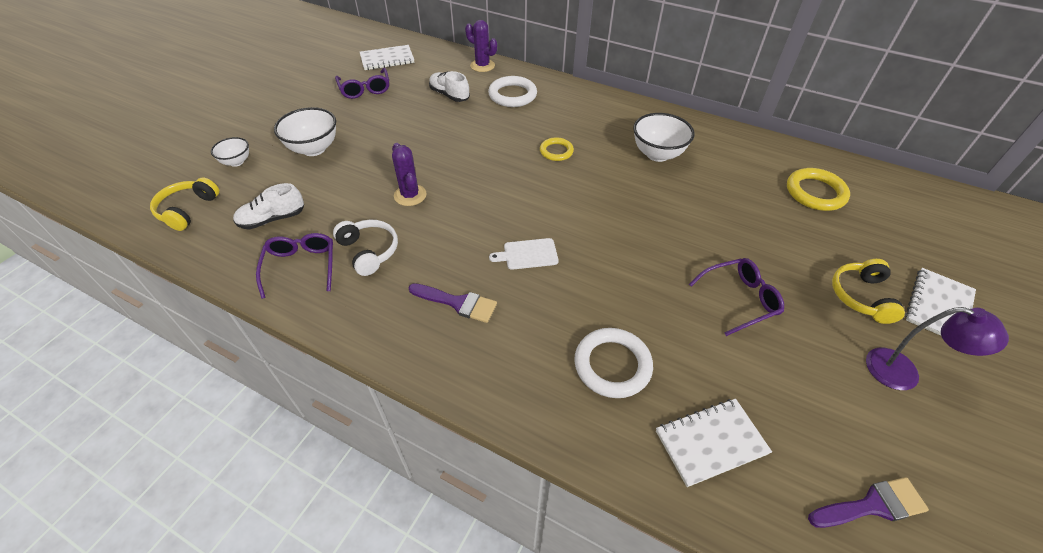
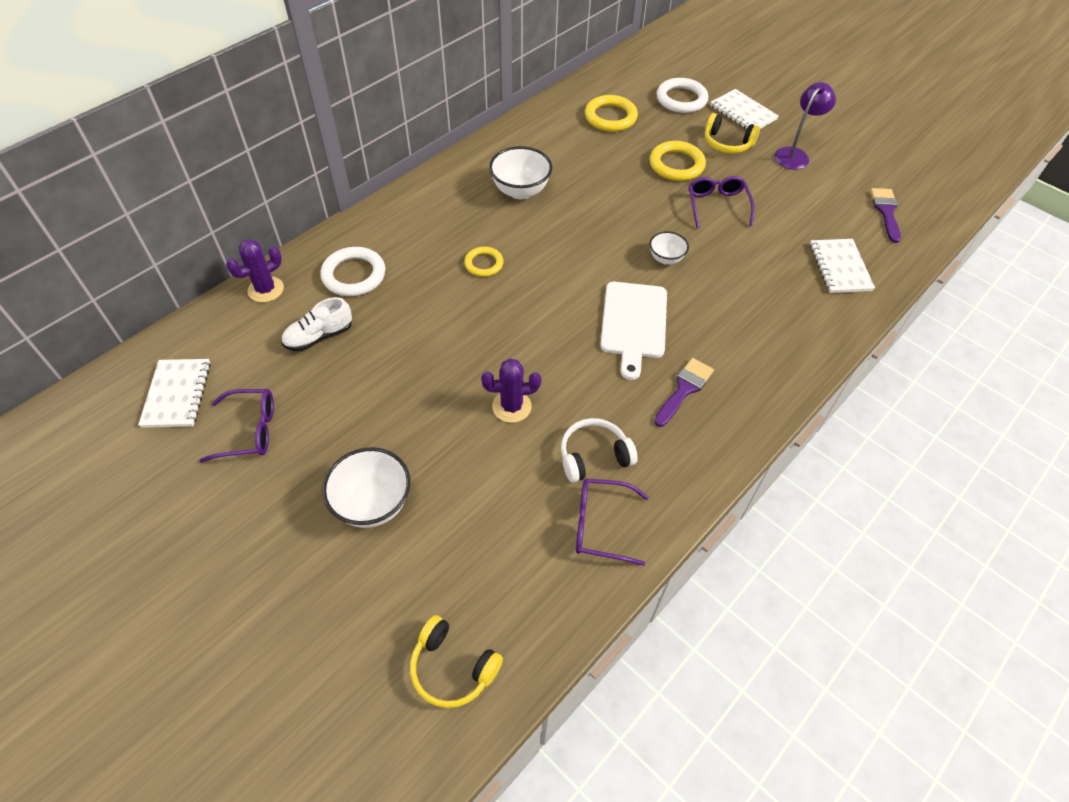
camera: 75 degrees left, 5 degrees up
(236, 162) = (362, 607): white bowl -> white bowl (666, 259)
(272, 219) = (507, 556): white shoe -> none
(527, 254) = (633, 323): white cutting board -> white cutting board, size x1.78
(612, 365) = (769, 300): white ring -> white ring (681, 99)
(782, 255) = (676, 165): none -> yellow ring

